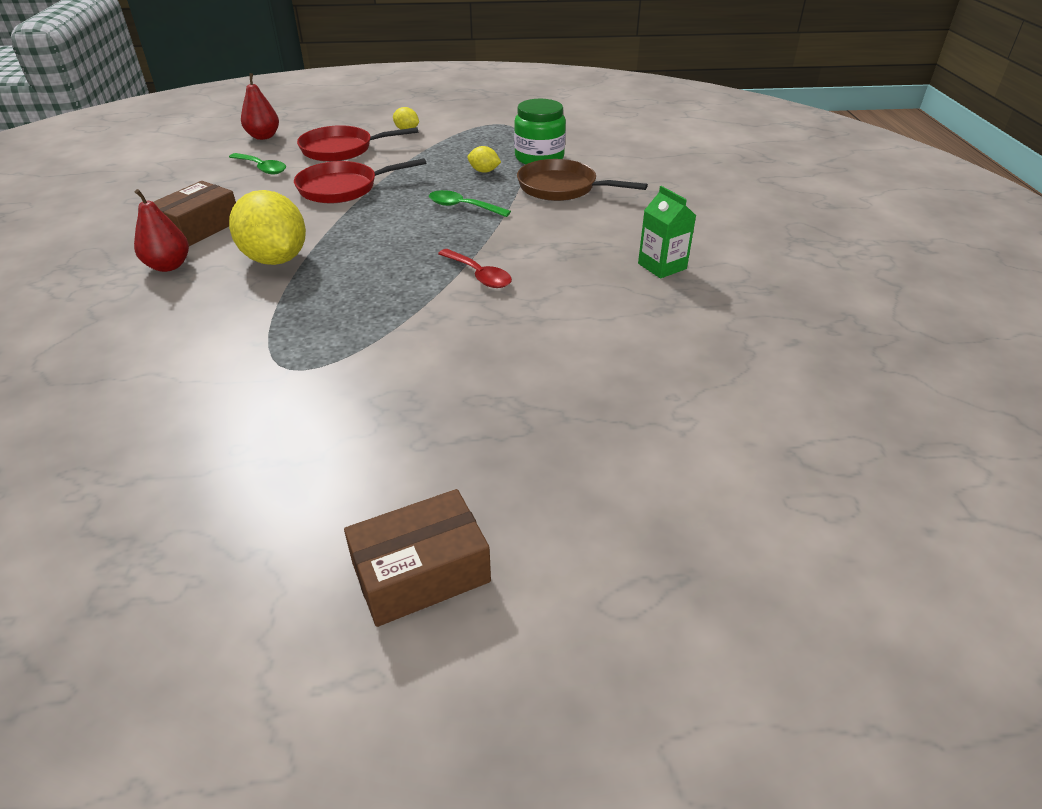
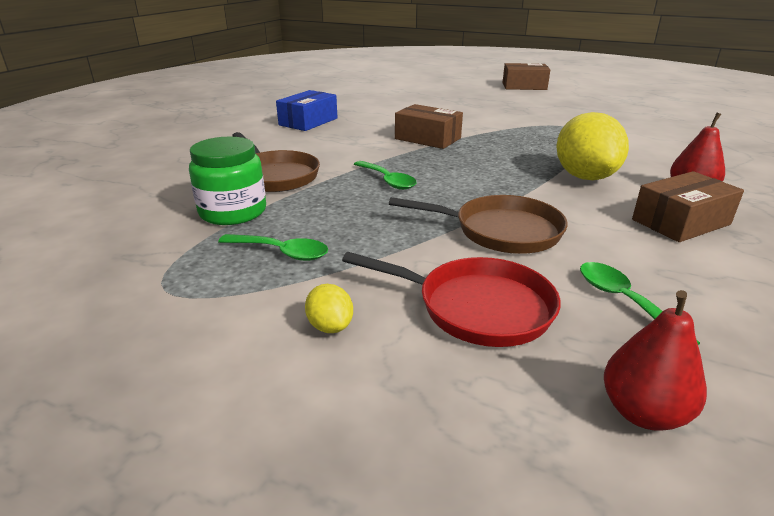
camera: 150 degrees left, 10 degrees down
(343, 188) = (500, 231): red pan -> brown pan
(470, 147) = (281, 252): none -> green spoon
(479, 275) = (427, 138): red spoon -> brown box
(484, 171) = (318, 211): yellow lemon -> none
(662, 266) = (308, 122): green carton -> blue box

